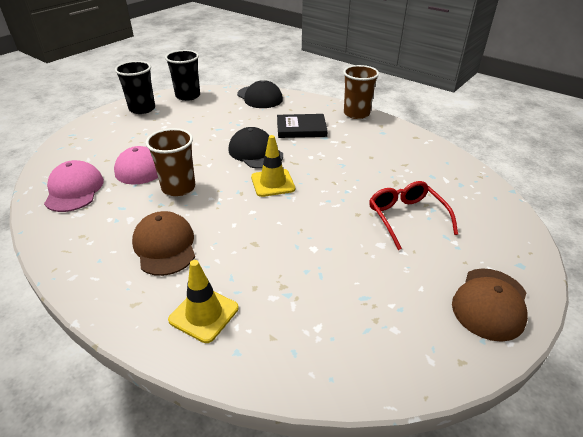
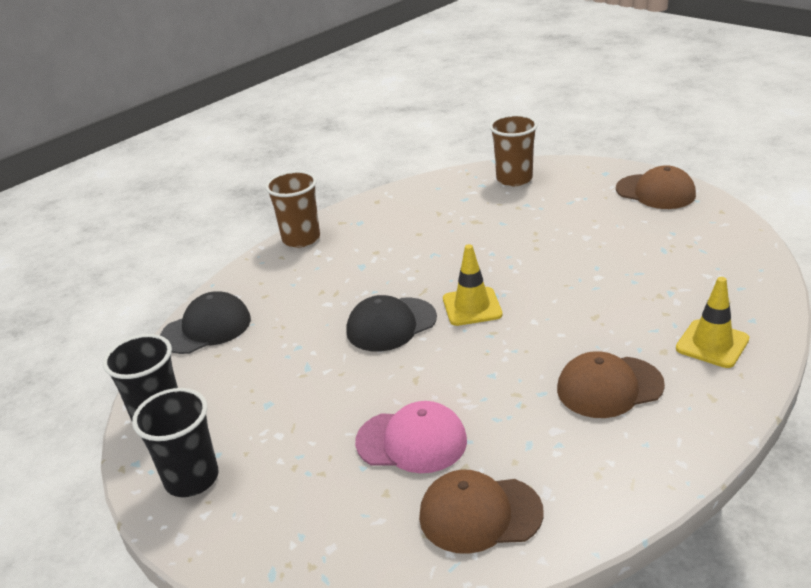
camera: 80 degrees left, 5 degrees down
(74, 190) = (479, 514): pink cap -> brown cap
(178, 188) = (479, 391): brown cup -> brown cup (514, 179)
(301, 128) = (331, 285): black book -> none
(406, 217) = (541, 220): red glasses -> none

